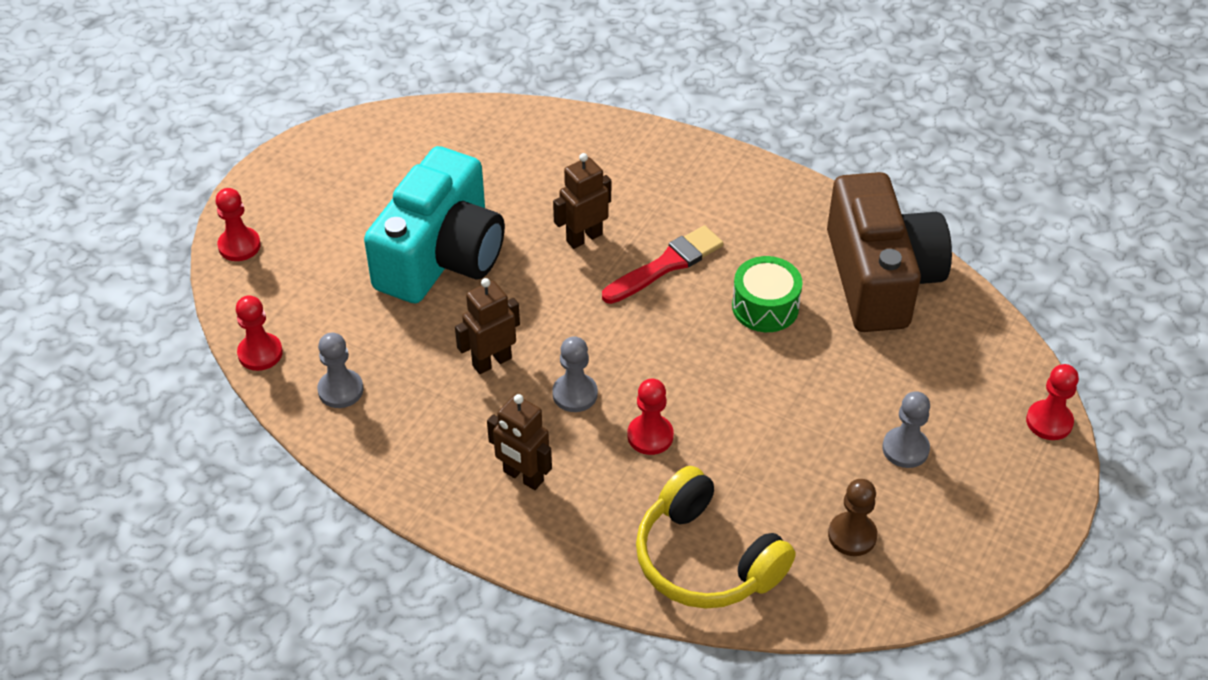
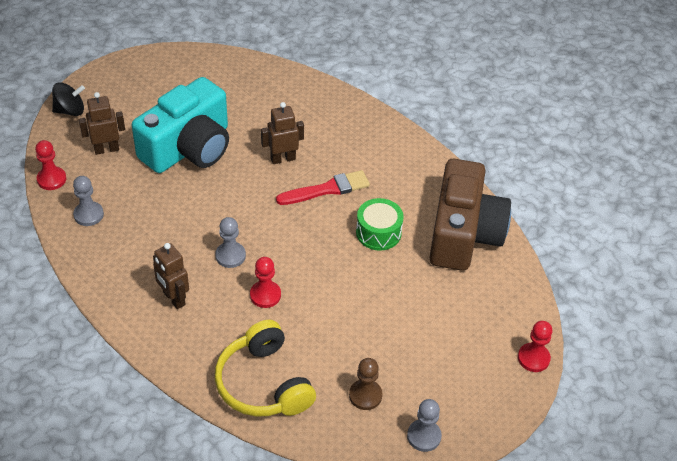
camera: 15 degrees right, 0 degrees up
(239, 246) = (70, 110): red pawn -> black spinning top
(491, 361) = (188, 221): brown robot -> brown robot (106, 149)
(905, 449) = (427, 349): grey pawn -> grey pawn (424, 436)

